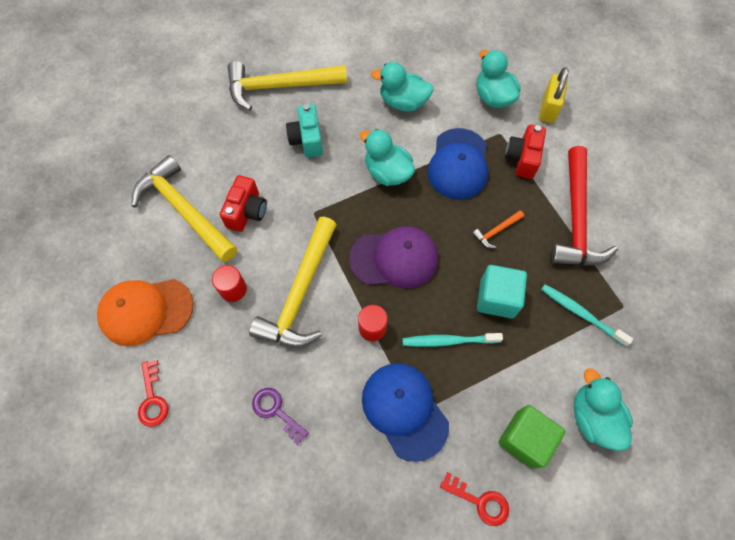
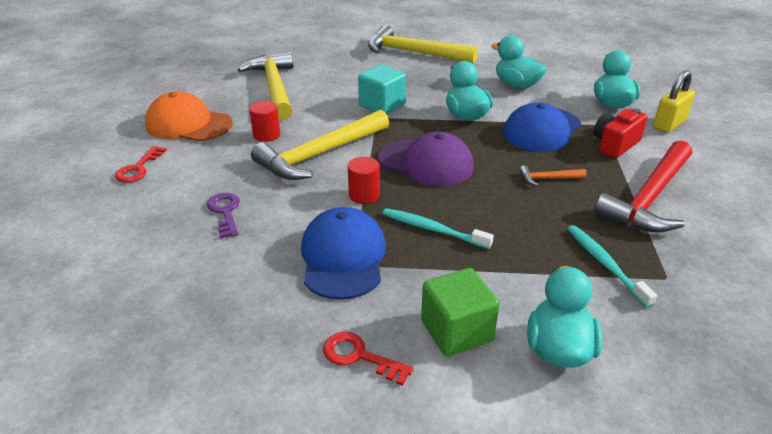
camera: 30 degrees right, 30 degrees down
(247, 211) = (322, 101): red camera -> none
(307, 139) = (410, 81): turquoise camera -> none
(479, 501) = (360, 356): red key -> red key turned 150 degrees clockwise
(497, 298) = (511, 220): turquoise cube -> turquoise cube (382, 105)

